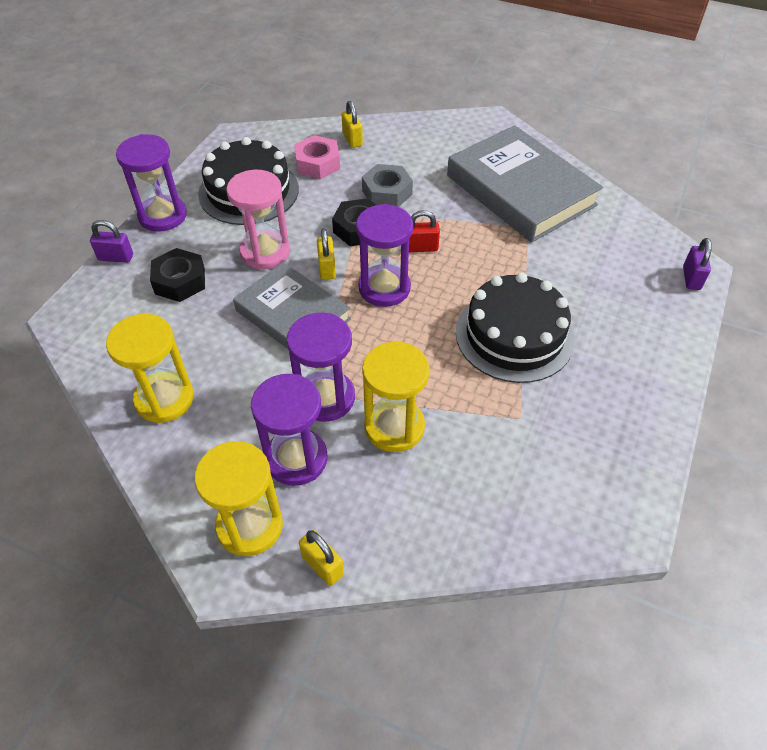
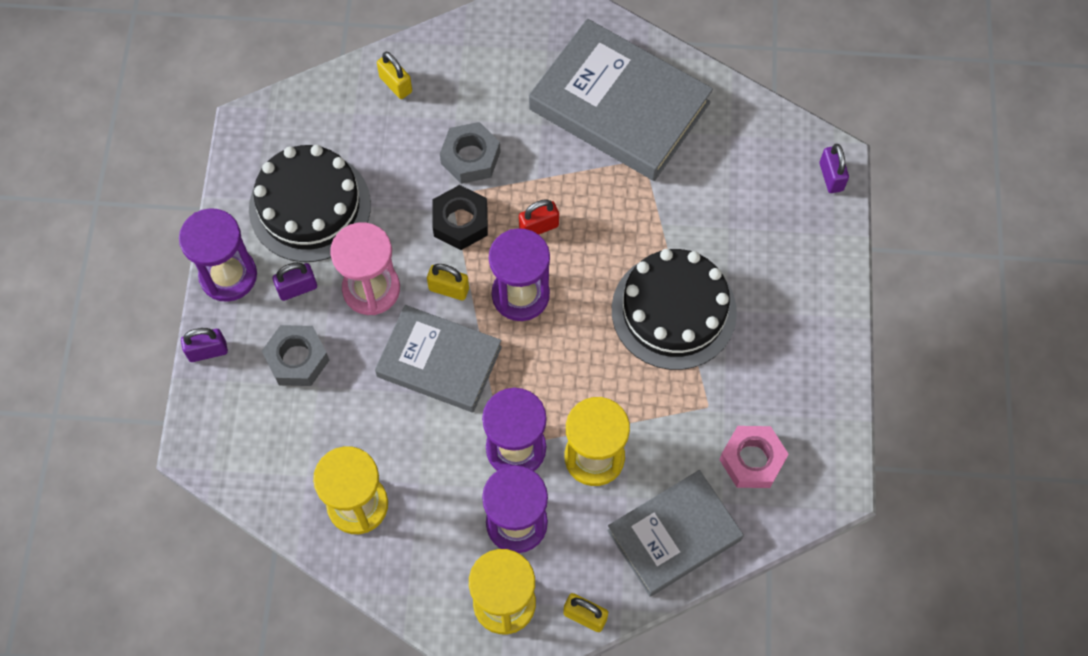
camera: 20 degrees left, 15 degrees up
(180, 281) = (297, 359): black nut -> grey nut
(209, 237) = (297, 288): none -> purple padlock
(317, 163) = (371, 137): pink nut -> pink nut (752, 460)
(327, 268) = (449, 289): yellow padlock -> yellow padlock turned 45 degrees counterclockwise
(444, 519) = (674, 535): none -> grey book

